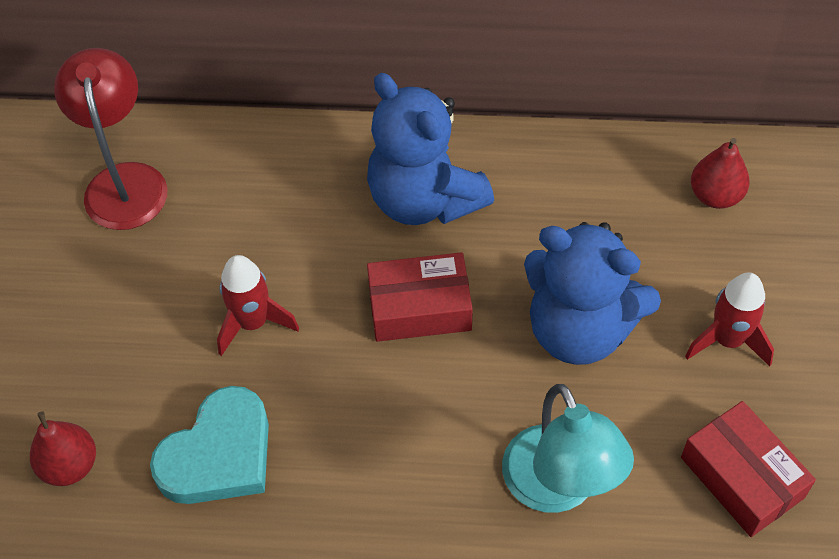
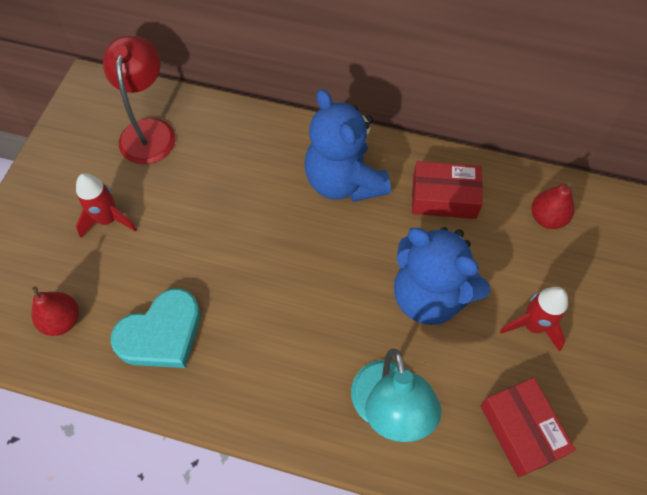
camera: 10 degrees right, 5 degrees up
(253, 323) = (208, 245): red rocket -> red rocket (108, 220)
(420, 307) = (322, 257): red box -> red box (444, 197)

